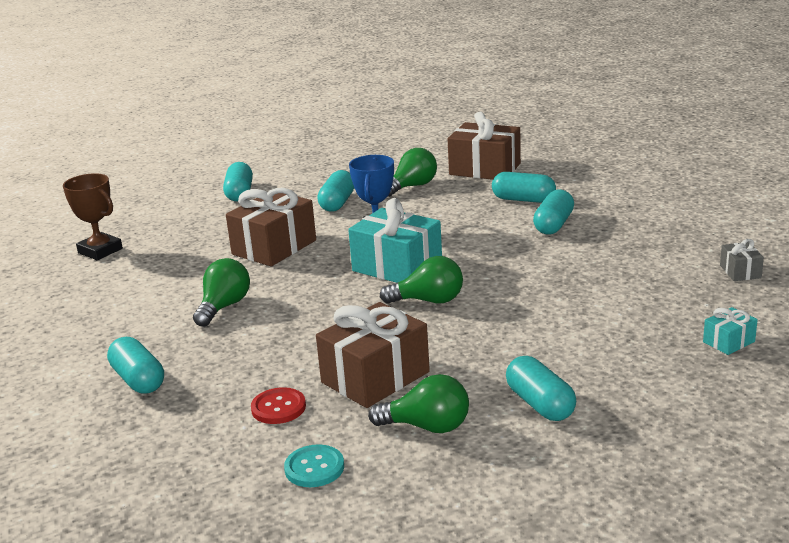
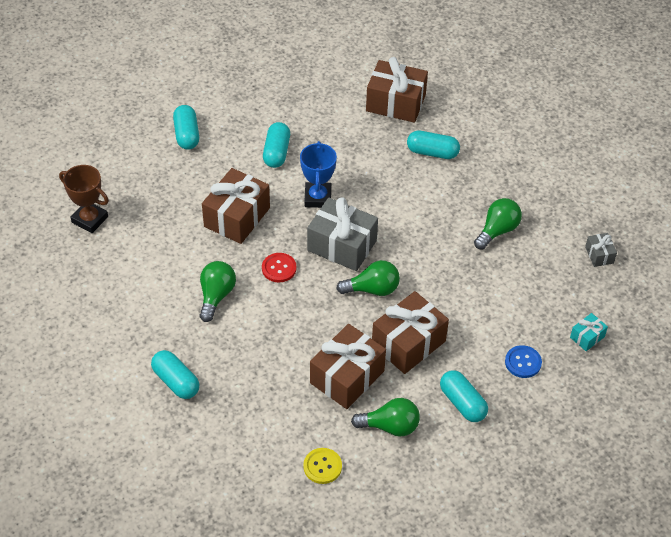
camera: 10 degrees left, 25 degrees up
(278, 408) = (285, 409): red button -> red button (279, 268)
(314, 468) = (322, 466): turquoise button -> yellow button
(397, 267) = (342, 245): turquoise gift -> grey gift
(412, 186) = (336, 129): green light bulb -> green light bulb (497, 230)
(469, 347) = (408, 343): none -> brown gift
(553, 225) = (459, 190): turquoise capsule -> none
(633, 365) = (523, 362): none -> blue button

